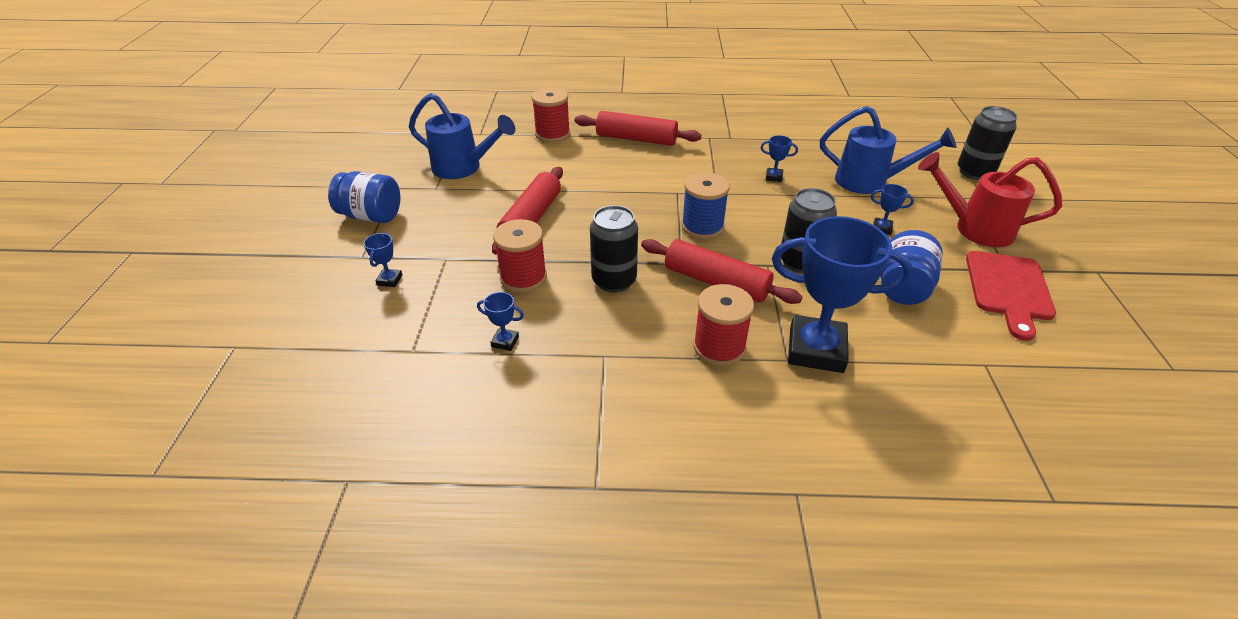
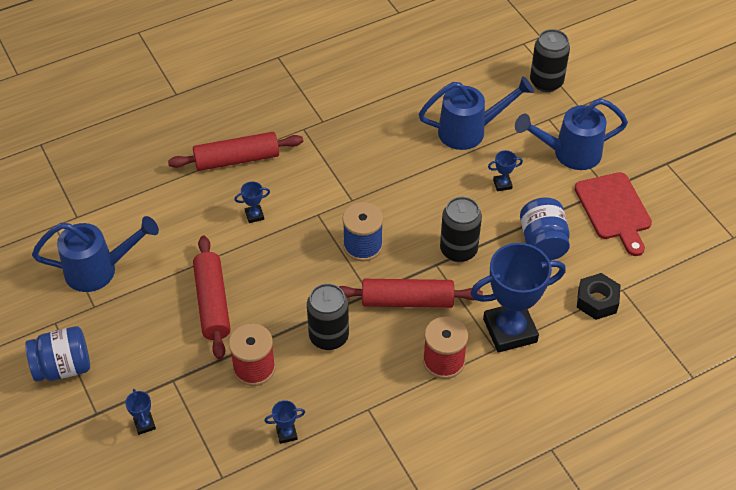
camera: 30 degrees left, 10 degrees up
(552, 134) = (150, 186): red spool -> none
(774, 177) = (388, 159): blue trophy -> blue trophy (254, 215)
(945, 363) = (597, 301): none -> black nut
(974, 228) = (569, 153): red watering can -> blue watering can

